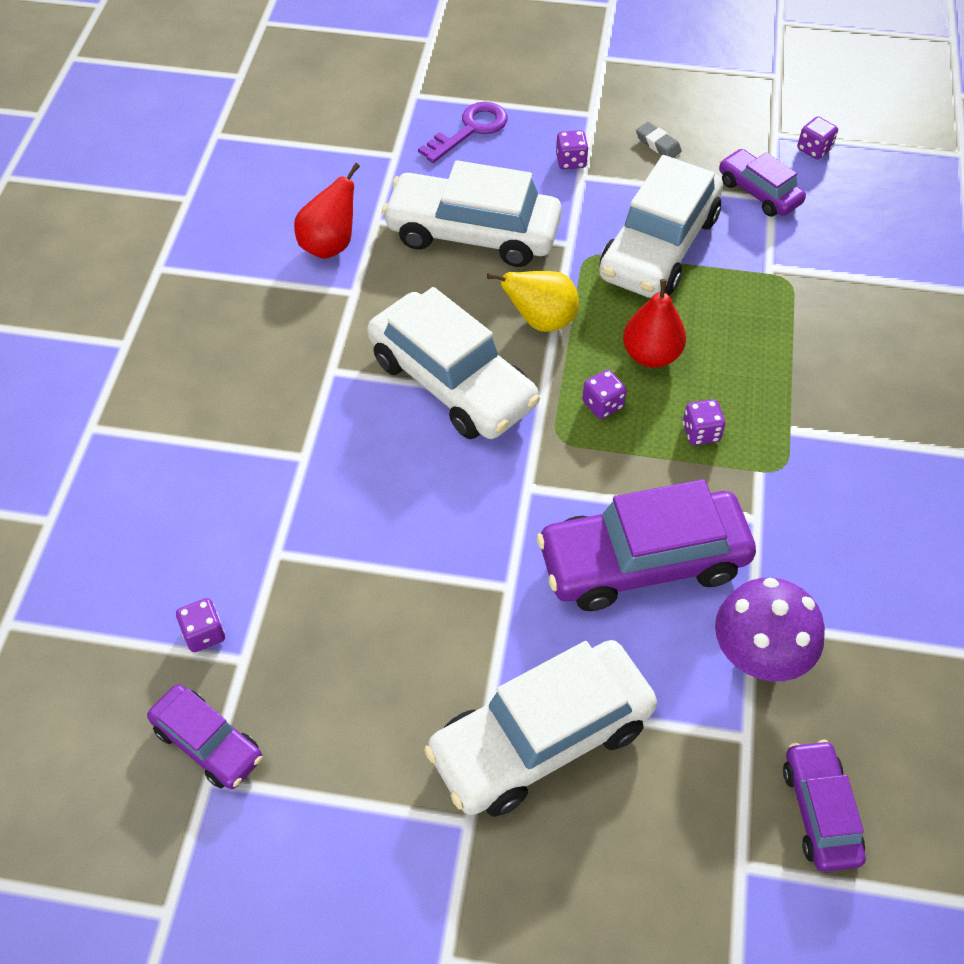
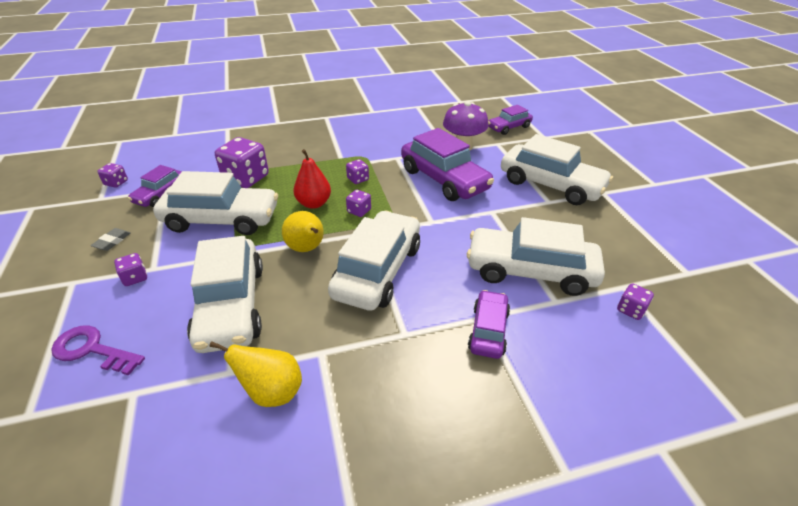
camera: 115 degrees left, 15 degrees down
(208, 743) = (675, 280): purple car -> purple car (488, 330)
(330, 245) = (272, 392): red pear -> yellow pear
(346, 557) = (530, 271): none -> white car
(766, 289) = (246, 178): none -> purple dice

